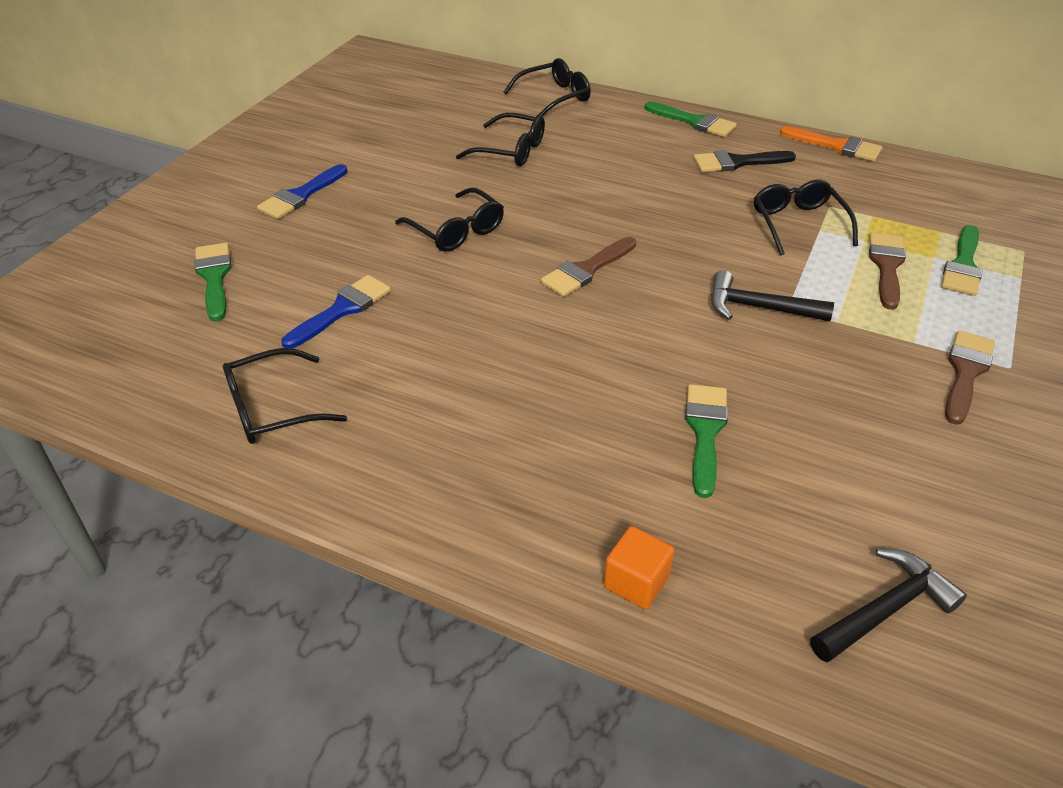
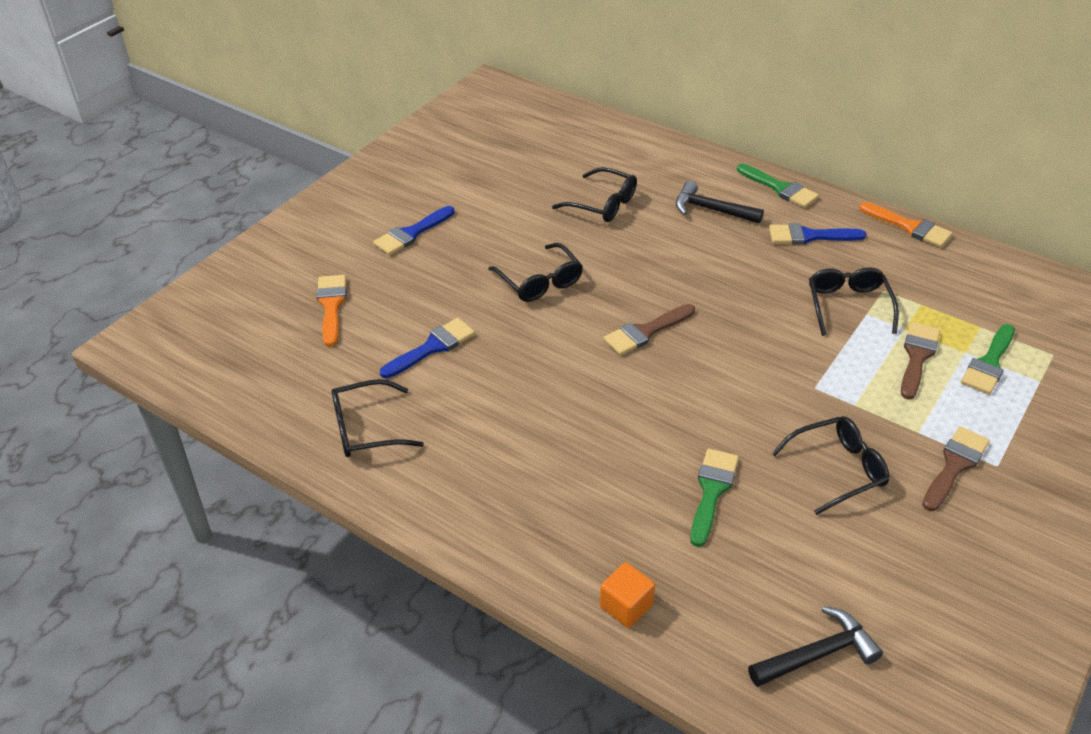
camera: 10 degrees right, 0 degrees up
(214, 277) = (331, 306): green brush -> orange brush
(554, 97) = (654, 150): black glasses -> black glasses (838, 469)
(737, 162) = (809, 236): black brush -> blue brush
(758, 308) = (788, 384): black hammer -> black hammer (711, 210)

